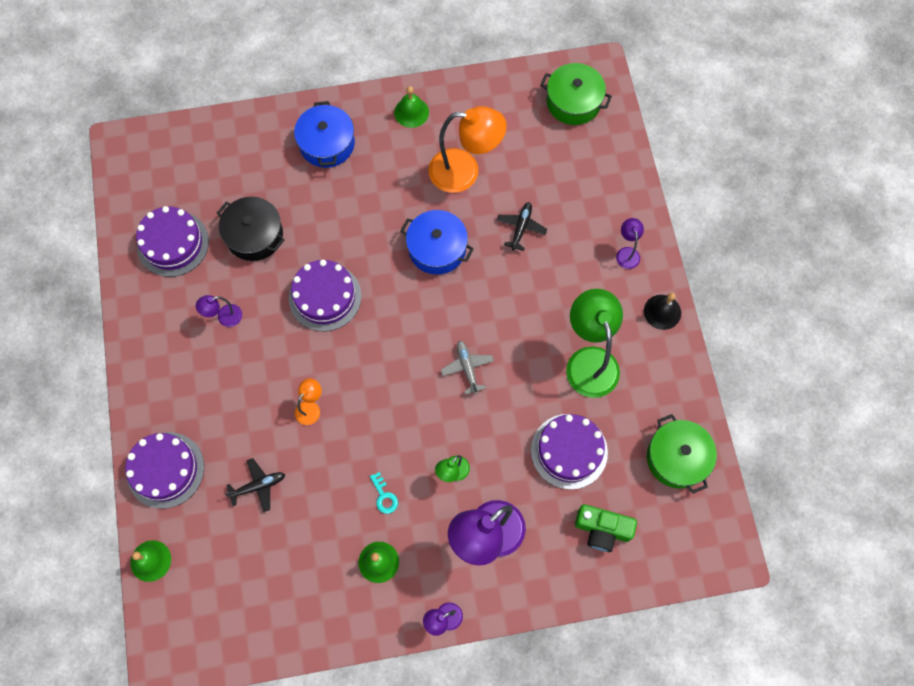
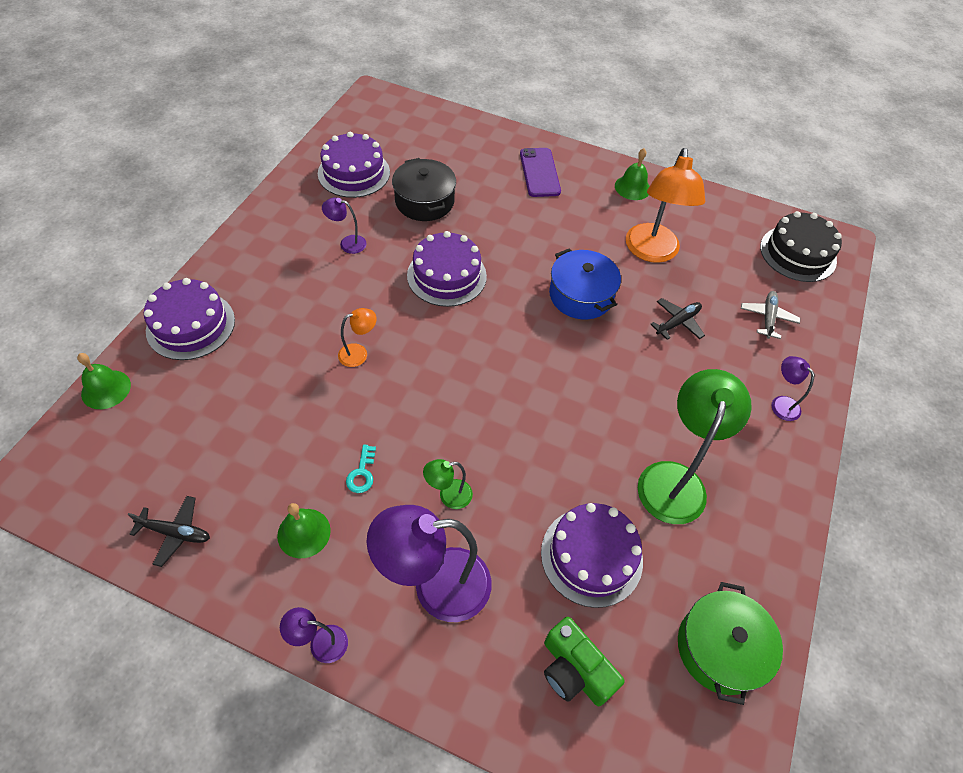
camera: 30 degrees right, 15 degrees down
(258, 486) = (254, 388): black plane -> black plane (175, 533)
(327, 144) = (539, 172): blue pot -> purple phone
(465, 172) = (651, 252): orange lamp -> orange lamp turned 60 degrees clockwise
(467, 368) = (537, 409): grey plane -> grey plane (767, 318)
(573, 102) = (798, 253): green pot -> black cake
(627, 253) = (780, 403): purple lamp -> purple lamp turned 60 degrees counterclockwise
(662, 312) = (790, 481): black bell -> none

